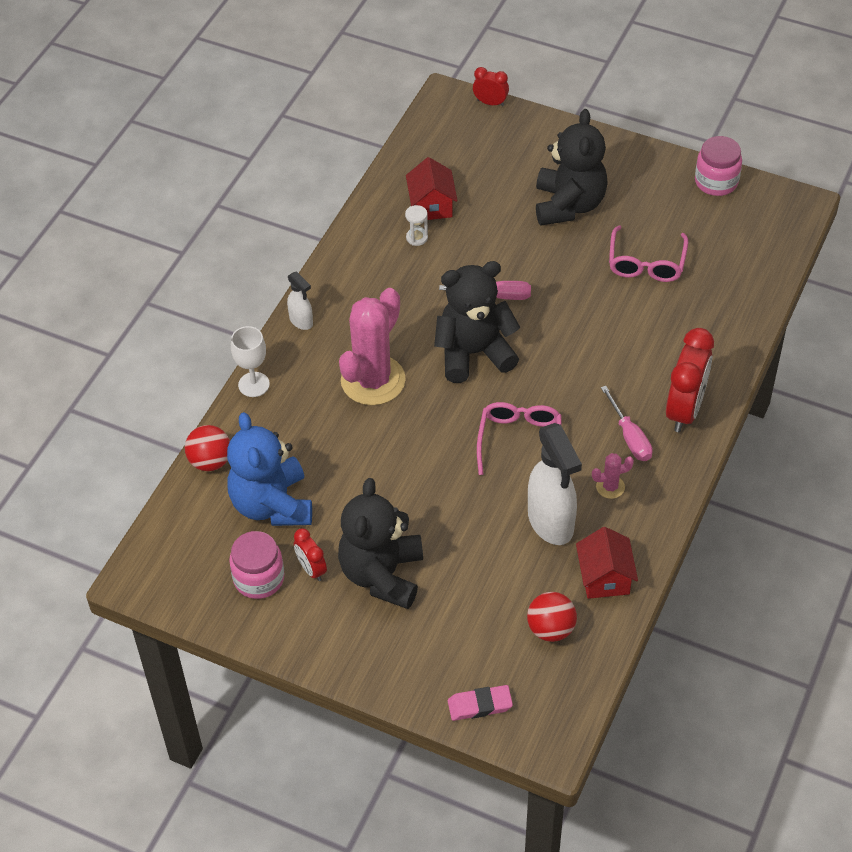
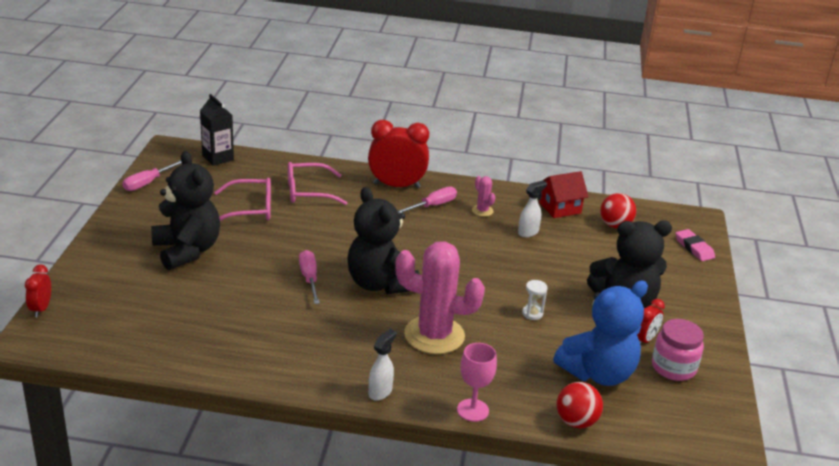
camera: 110 degrees left, 20 degrees down
(254, 384) = (473, 410): white goblet -> pink goblet
(417, 238) = (247, 333): white hourglass -> white hourglass (532, 313)
(431, 205) = (200, 329): red house -> none
(519, 442) = (462, 252): pink glasses -> pink glasses (308, 192)
(551, 523) = (528, 232): white spray bottle -> white spray bottle, size x0.51
(569, 205) = (187, 251): black teddy bear -> black teddy bear turned 75 degrees clockwise
(716, 182) = (148, 183): pink jar -> pink screwdriver
(772, 245) = (218, 158): none -> black carton

